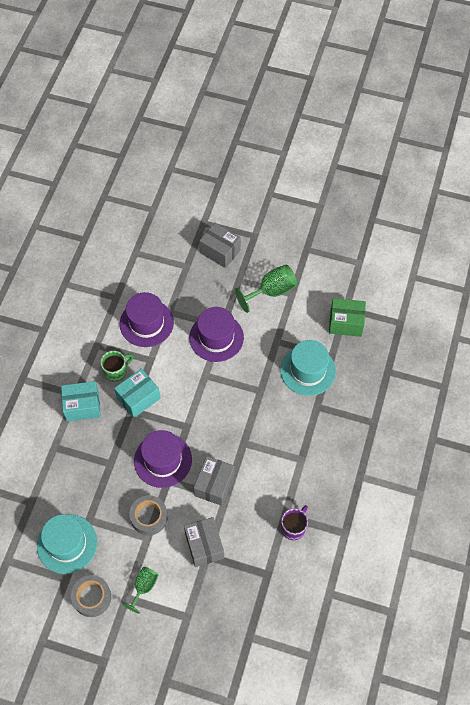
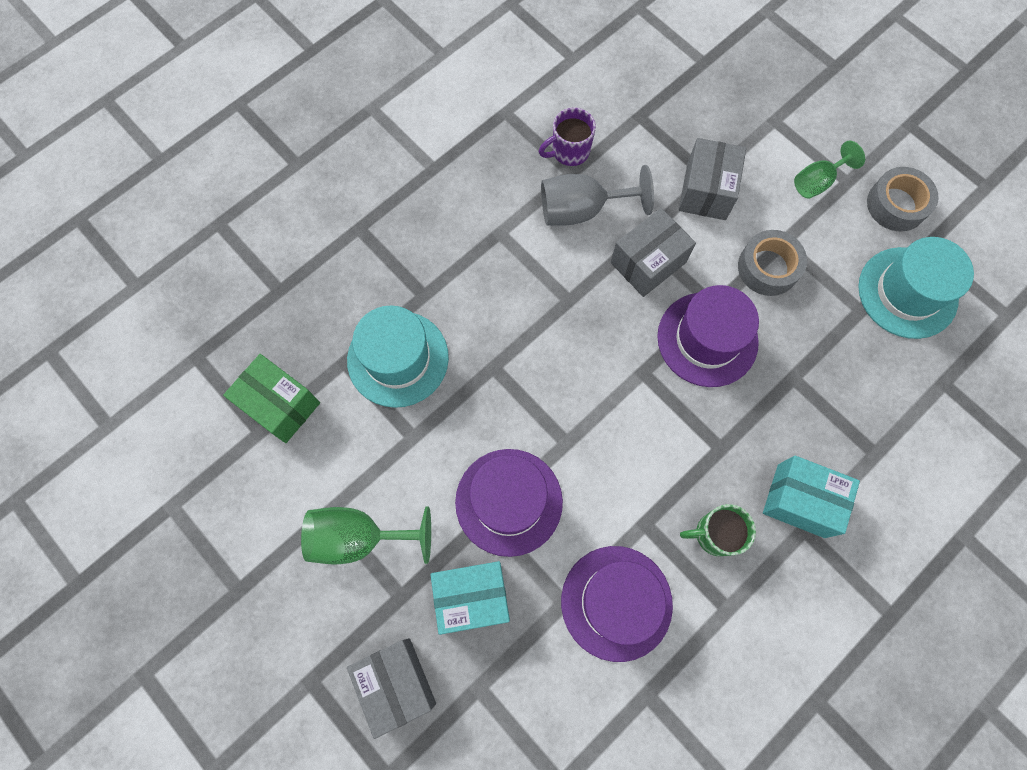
camera: 150 degrees left, 10 degrees up
(138, 398) = (698, 463): turquoise box -> turquoise box (472, 598)
(266, 496) = (581, 210): none -> grey goblet

